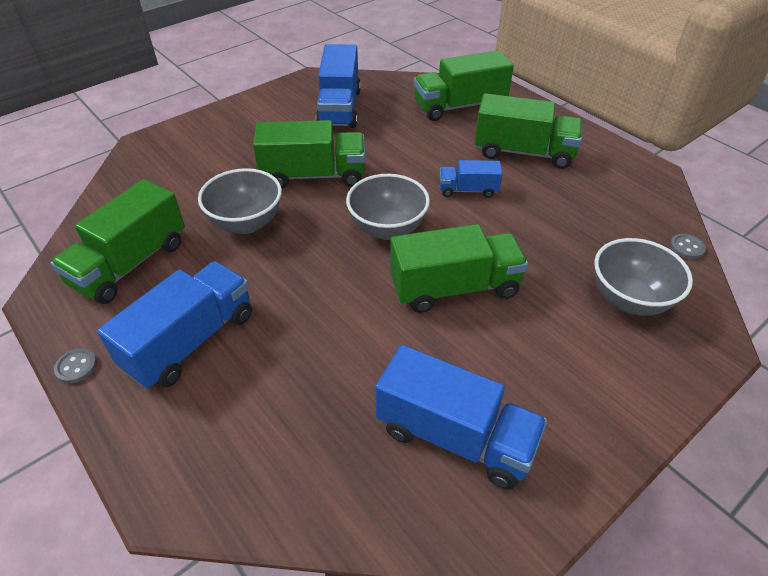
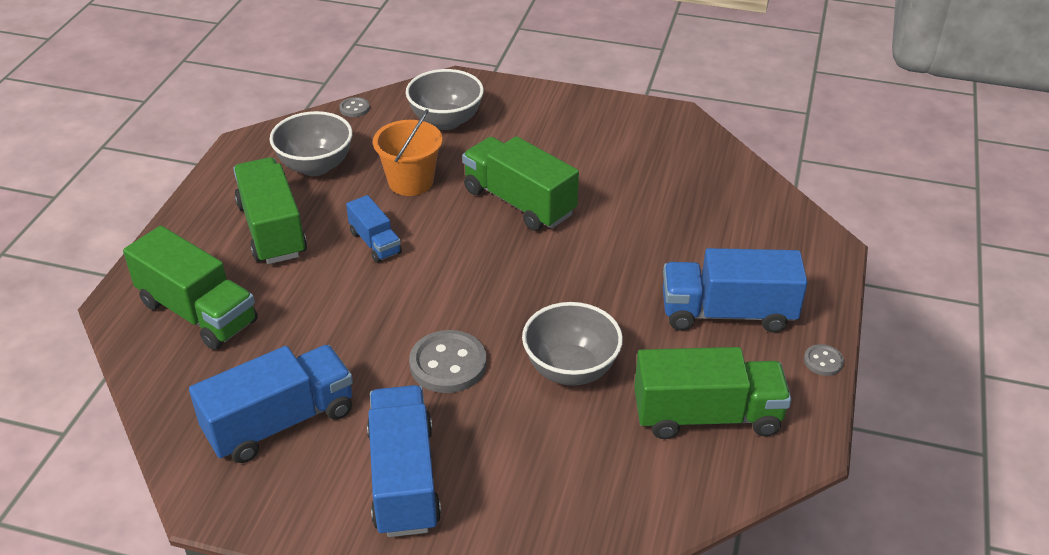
camera: 125 degrees left, 5 degrees down
(313, 175) = (448, 364): green truck -> grey button
(387, 229) = (483, 269): grey bowl -> grey bowl (315, 166)
(455, 436) = (648, 155): blue truck -> blue truck (404, 479)
(536, 237) = (411, 182): none -> orange bucket

